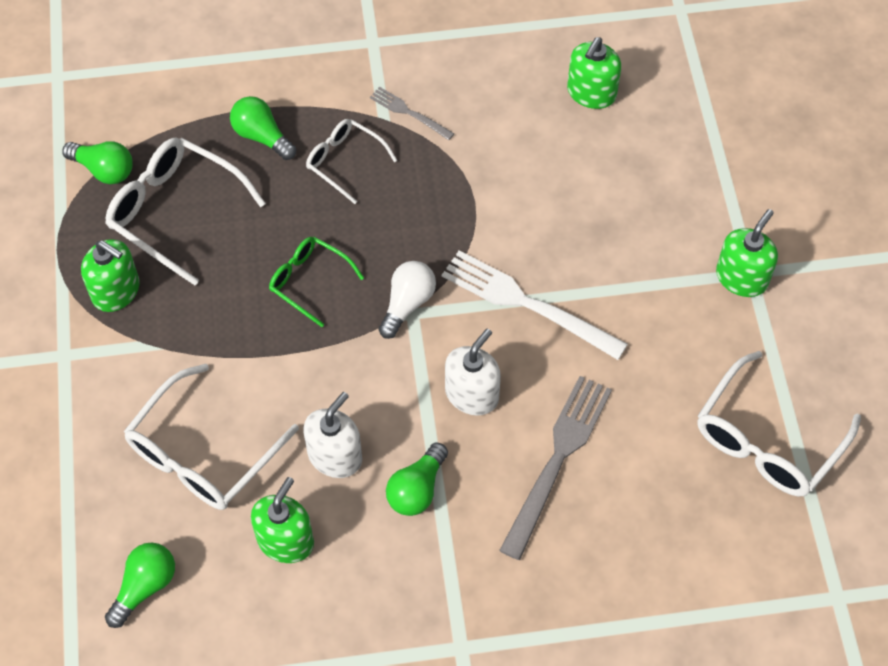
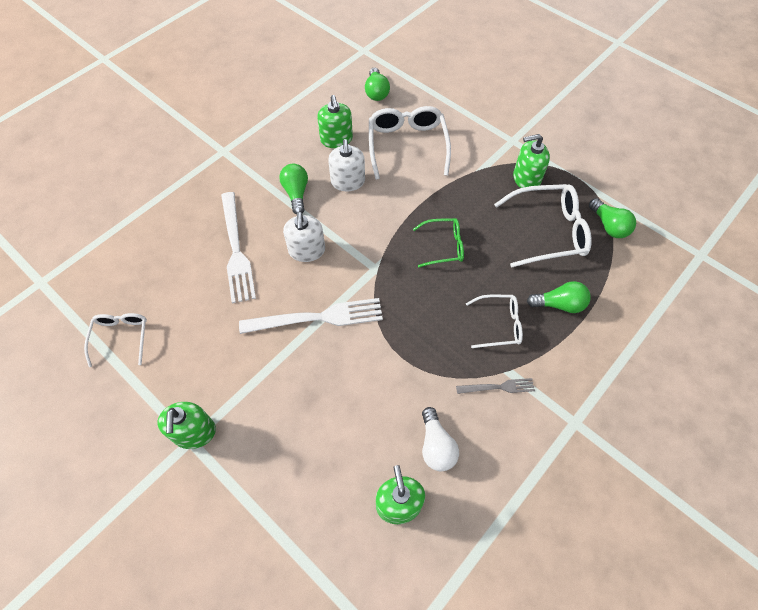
camera: 140 degrees right, 0 degrees up
(104, 170) = (608, 226): green light bulb -> green light bulb turned 105 degrees counterclockwise
(407, 304) = (382, 271): white light bulb -> white light bulb (436, 446)
(557, 459) = (236, 250): grey fork -> white fork
(767, 440) = (121, 337): white glasses -> white glasses, size x0.59

